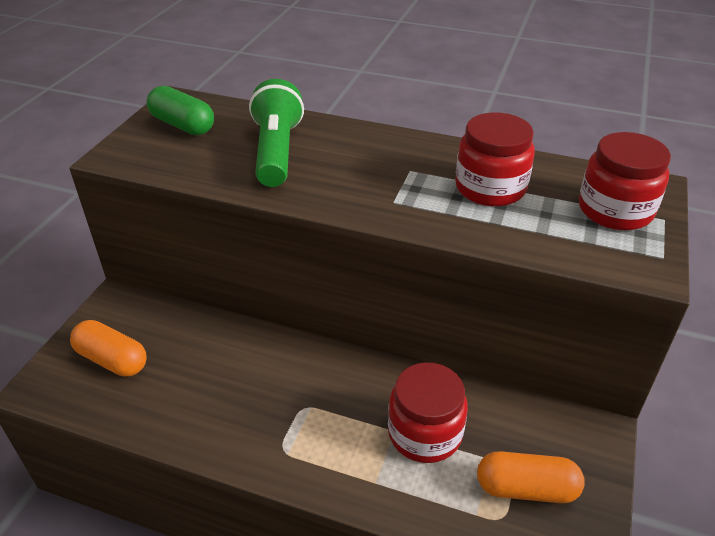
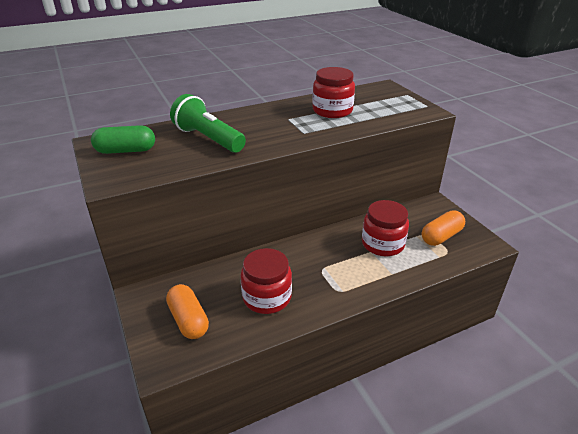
camera: 45 degrees left, 5 degrees down
(112, 360) = (188, 320): orange capsule -> orange capsule turned 75 degrees clockwise
(615, 210) = (388, 98): red jar -> red jar (267, 297)

